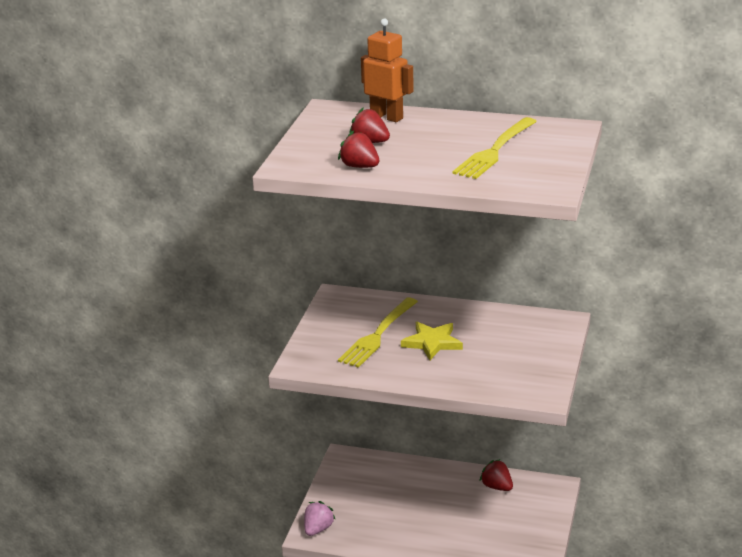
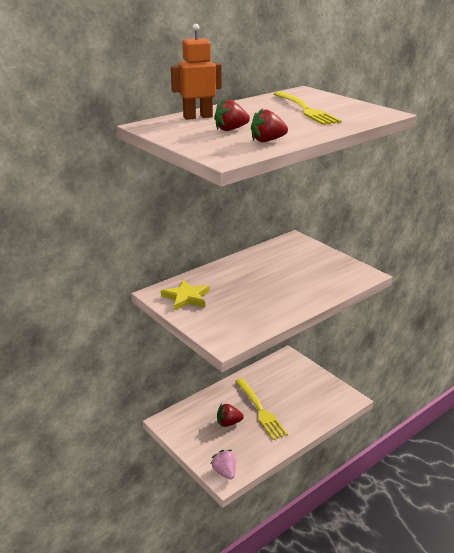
camera: 55 degrees left, 0 degrees up
(378, 335) = (229, 298): yellow fork -> yellow fork (260, 410)
(432, 342) = (264, 284): yellow star -> yellow star (186, 297)
(496, 487) = (265, 376): red strawberry -> red strawberry (228, 423)

